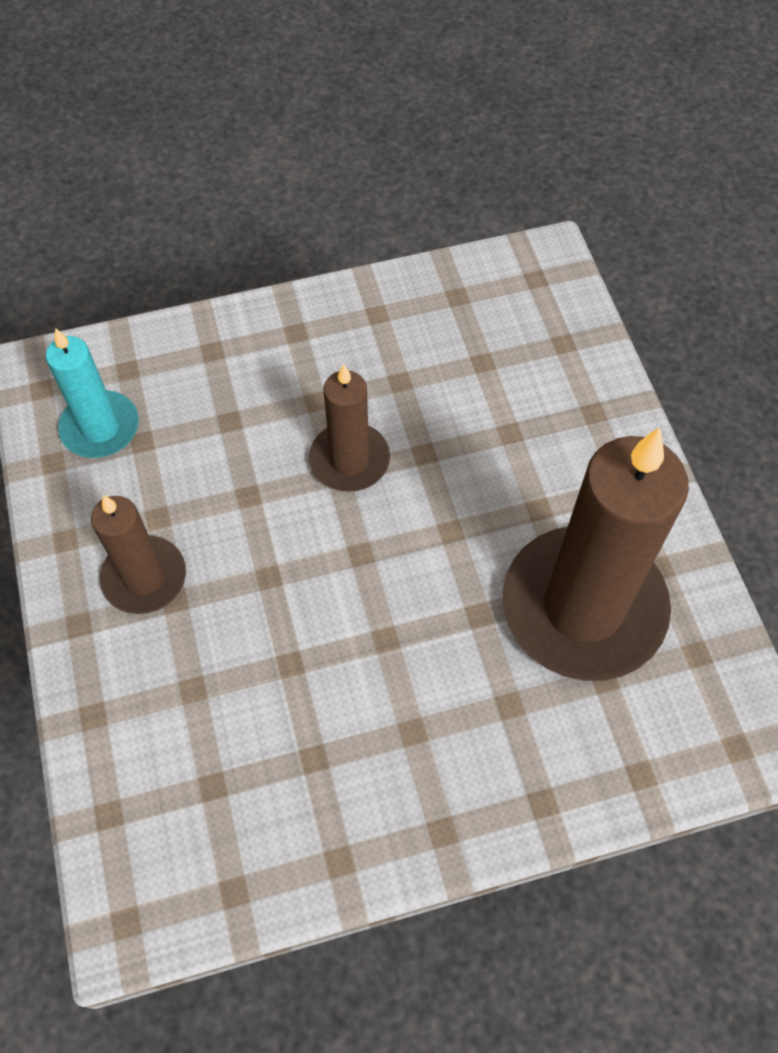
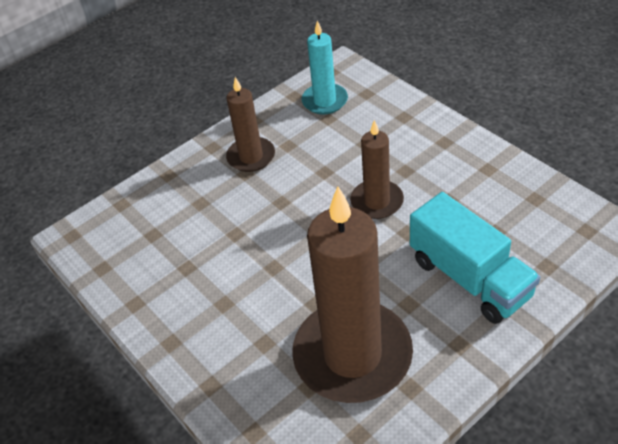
camera: 70 degrees right, 15 degrees down
(537, 426) = (469, 278): none -> turquoise truck

